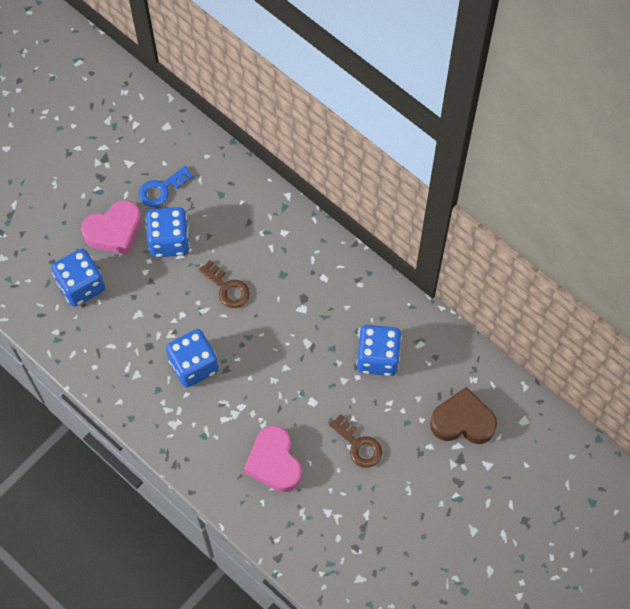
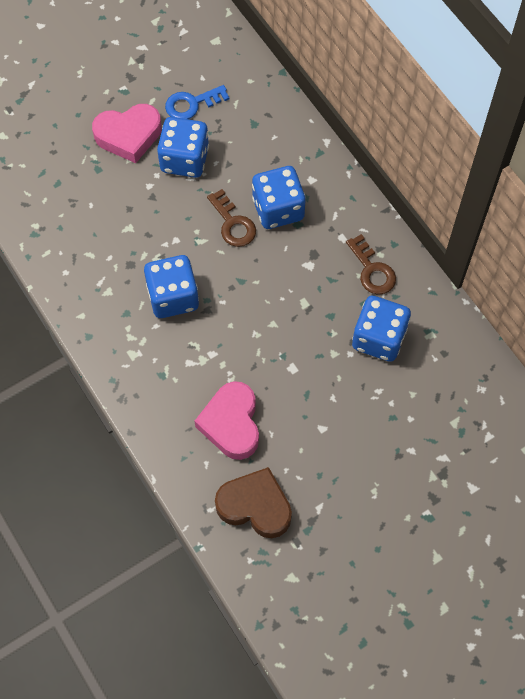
camera: 15 degrees right, 0 degrees up
(81, 286) = (77, 184): blue dice -> blue dice (278, 209)
(359, 445) = (331, 428): brown key -> brown key (372, 270)
(462, 421) = (456, 432): brown heart -> brown heart (255, 506)

